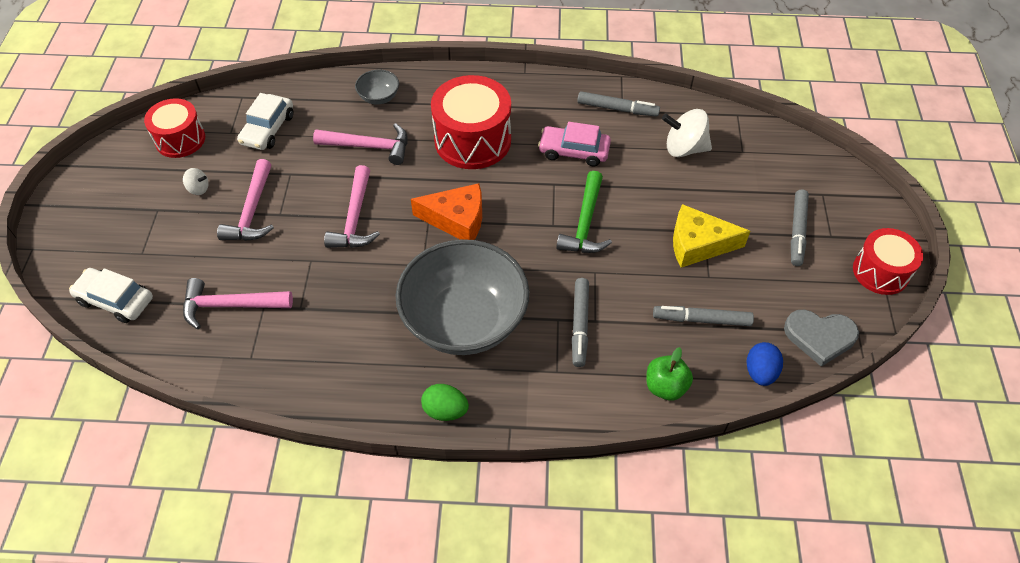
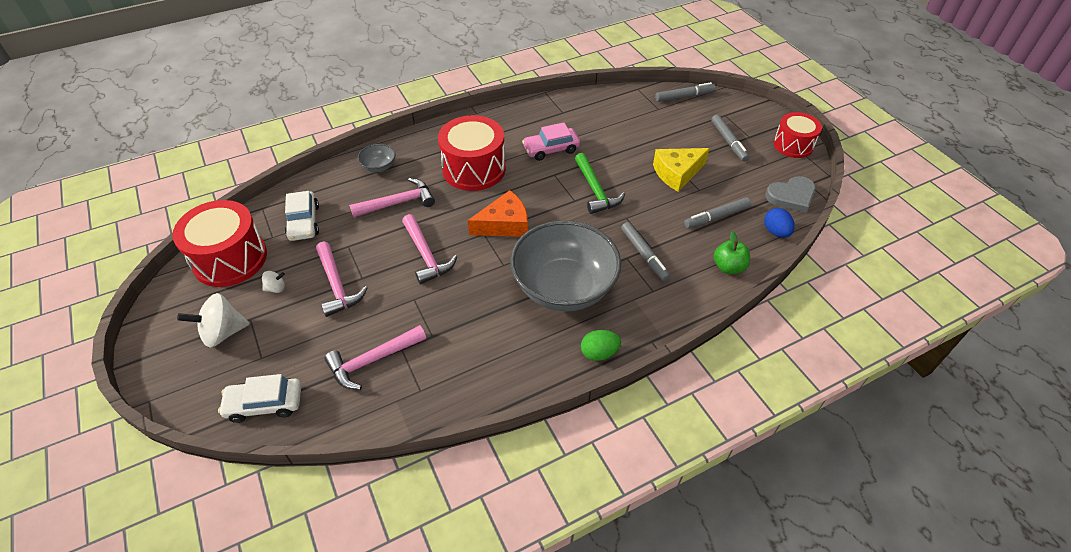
camera: 30 degrees left, 5 degrees down
(180, 139) = (230, 259): red drum -> red drum, size x1.57
(617, 109) = (559, 112): grey marker -> grey marker (684, 96)
(684, 148) = (621, 120): white spinning top -> white spinning top (223, 333)

